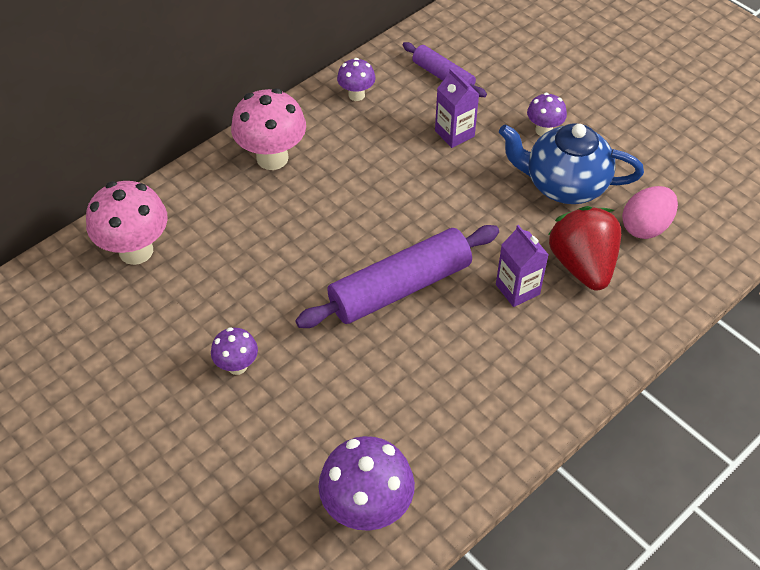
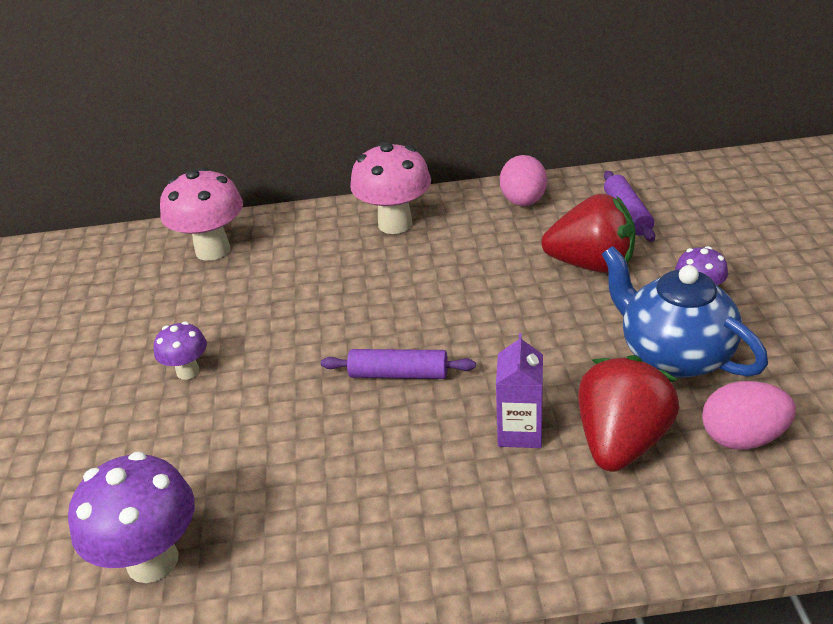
camera: 40 degrees right, 15 degrees down
(356, 95) = (523, 202): purple mushroom -> pink egg
(400, 287) = (399, 374): purple rolling pin -> purple rolling pin, size x0.55
(454, 133) = (591, 264): purple carton -> red strawberry

